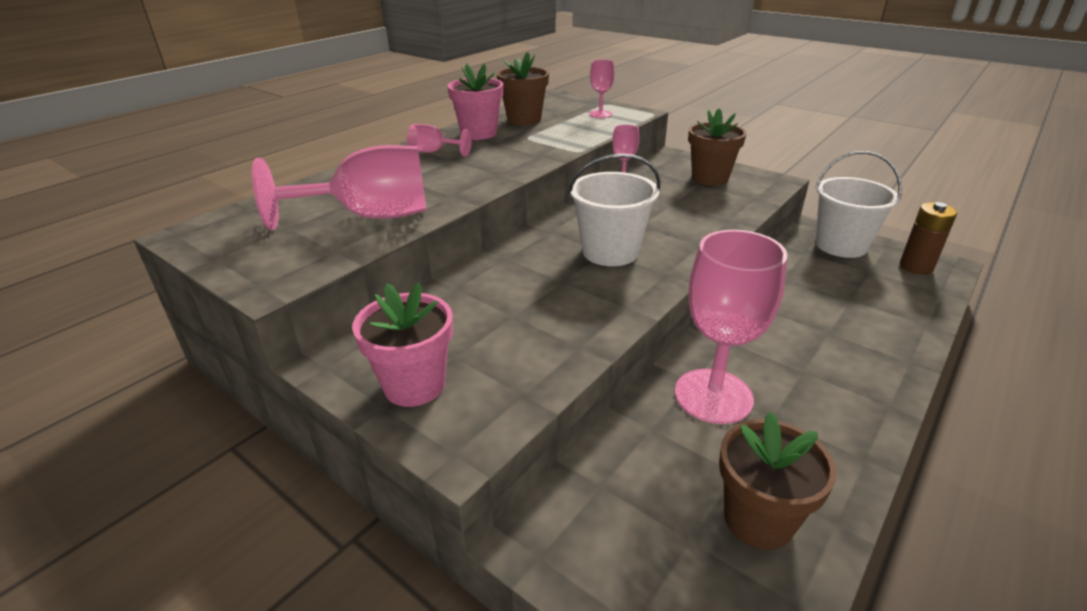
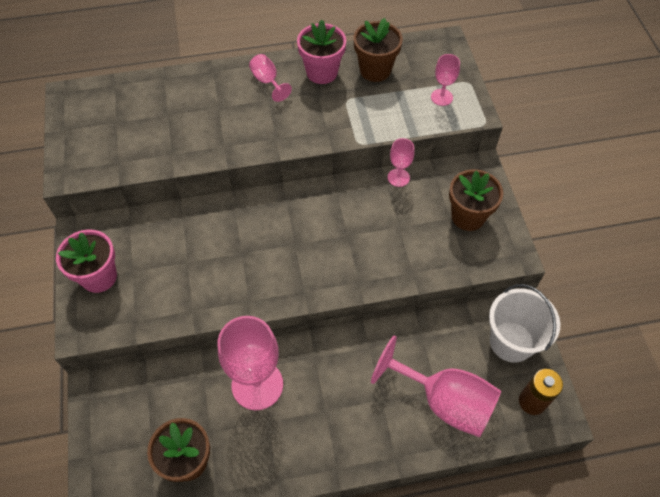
camera: 40 degrees right, 25 degrees up
(369, 216) = (162, 139): pink goblet -> pink goblet (444, 401)
(610, 252) = (298, 247): white bucket -> none

